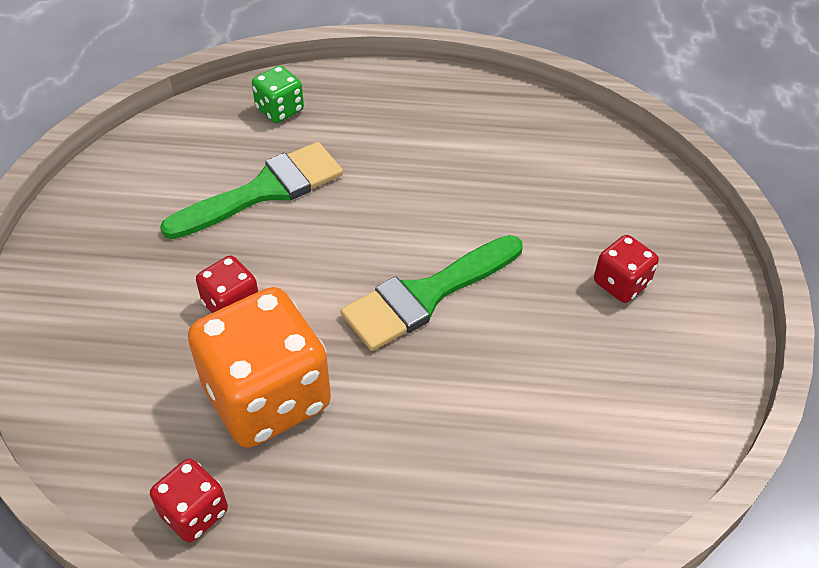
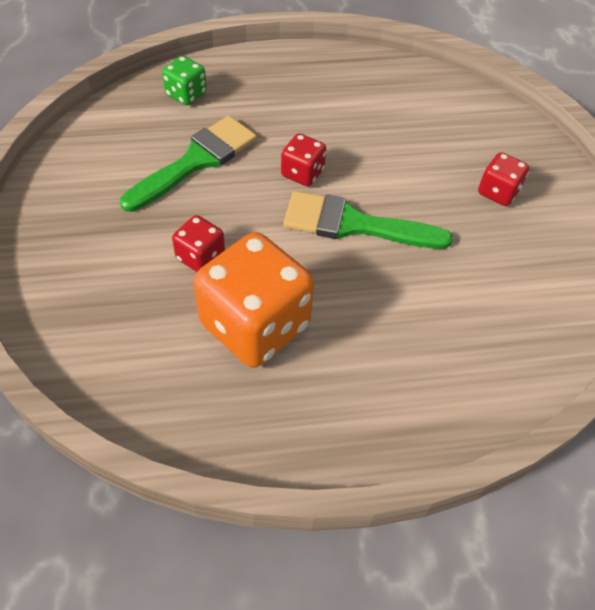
camera: 15 degrees left, 5 degrees up
(194, 512) = (227, 427): red dice -> red dice (302, 173)
(426, 295) = (354, 224): green brush -> green brush turned 60 degrees clockwise

